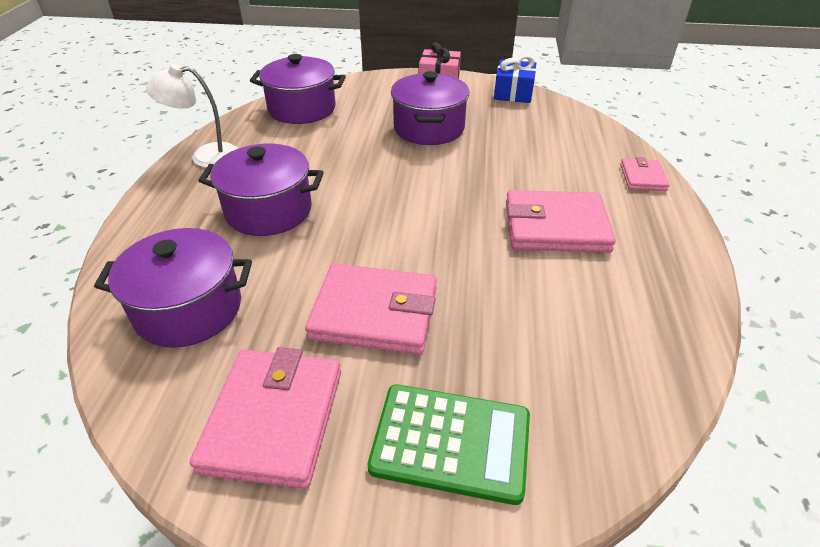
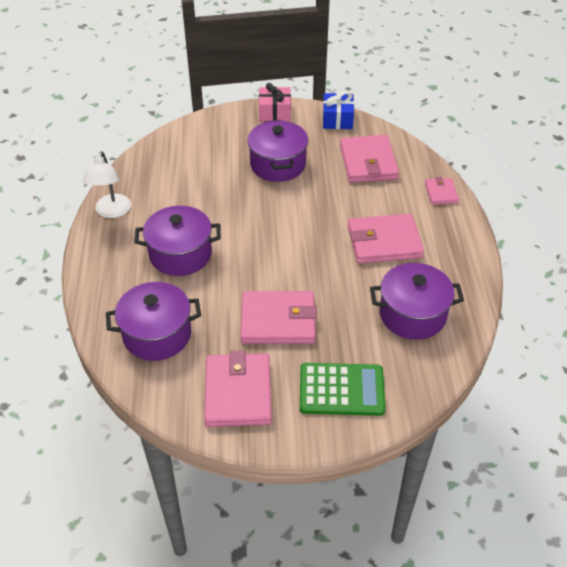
camera: 10 degrees left, 5 degrees up
(205, 156) = (112, 212): white lamp -> white lamp turned 75 degrees counterclockwise
(302, 109) = (170, 156): purple pot -> purple pot (412, 314)
(545, 136) = (368, 162): none -> pink wallet

